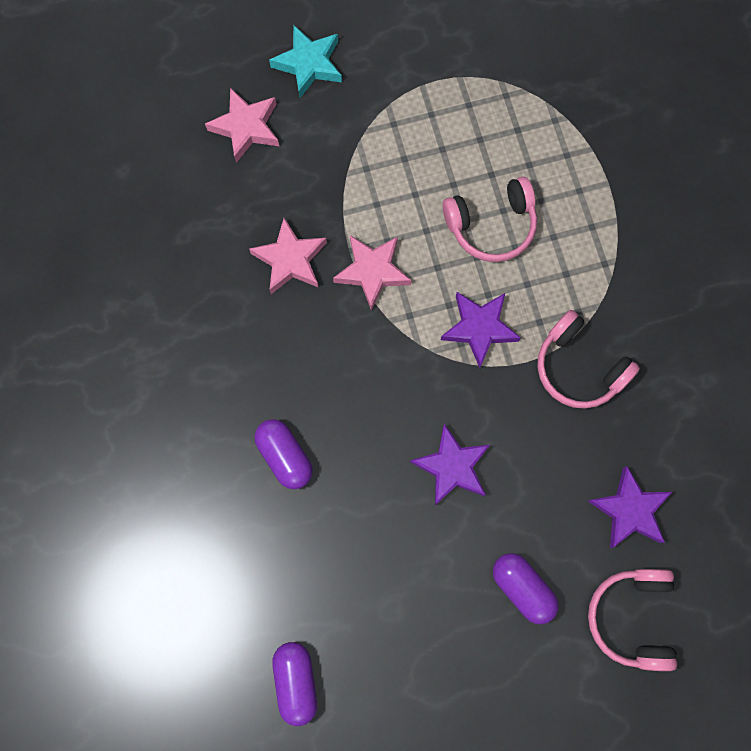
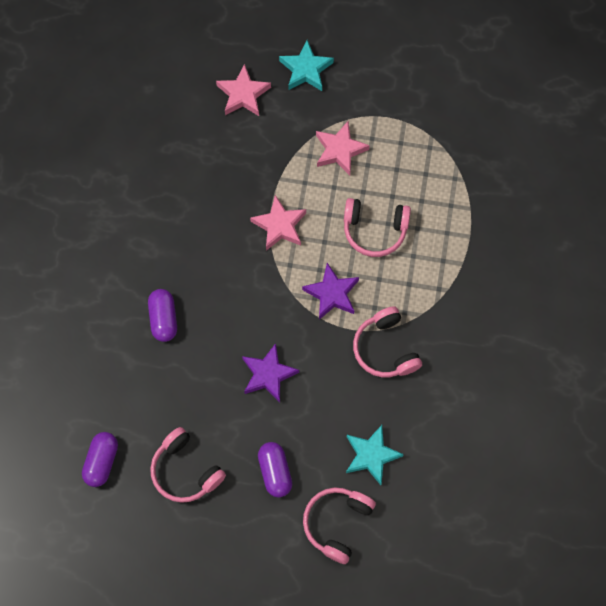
camera: 25 degrees right, 5 degrees down
(290, 260) = (229, 194): pink star -> pink star (340, 150)
(409, 641) = (185, 470): none -> pink headphones
(629, 510) = (371, 455): purple star -> turquoise star

